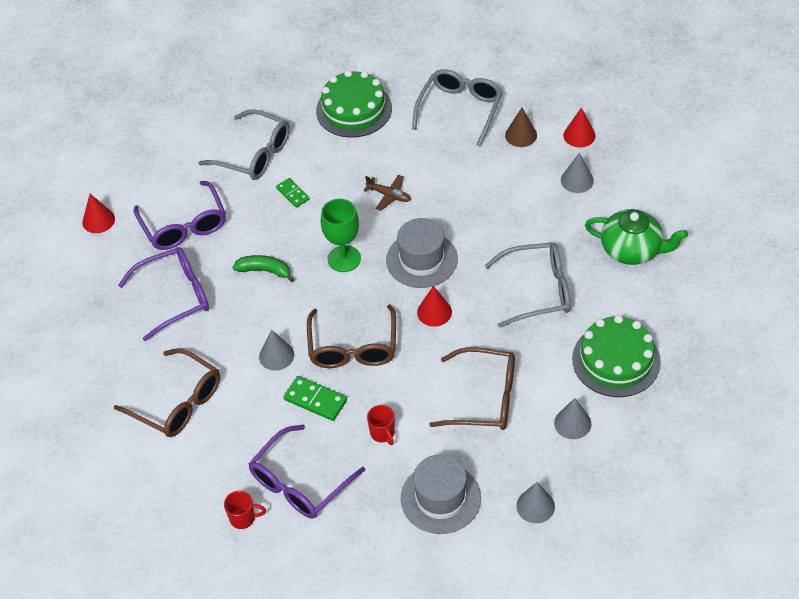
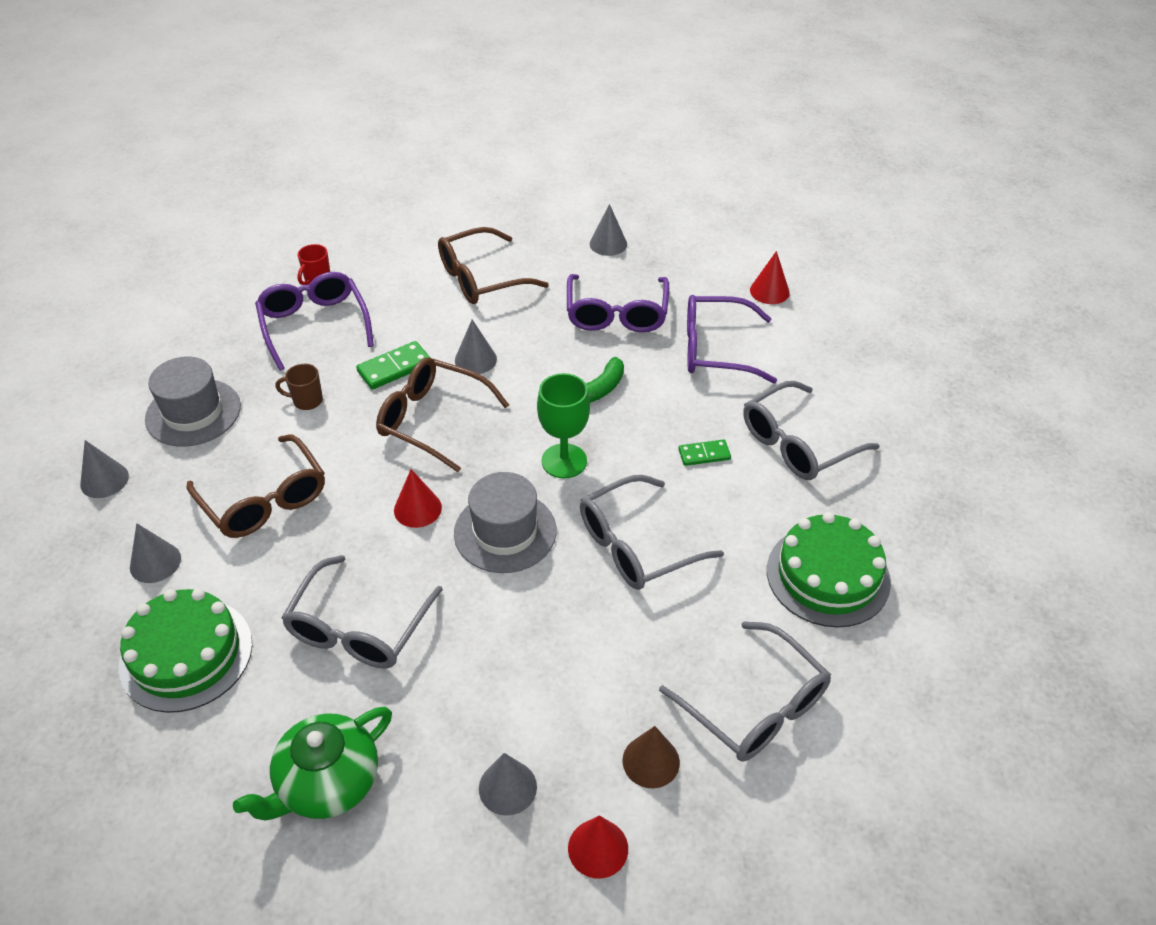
camera: 115 degrees right, 5 degrees down
(86, 340) = (608, 244): none -> grey cone
(382, 433) = (307, 401): red mug -> brown mug
(389, 195) = (636, 545): brown plane -> grey glasses
(484, 398) = (264, 500): brown glasses -> brown glasses turned 75 degrees counterclockwise

